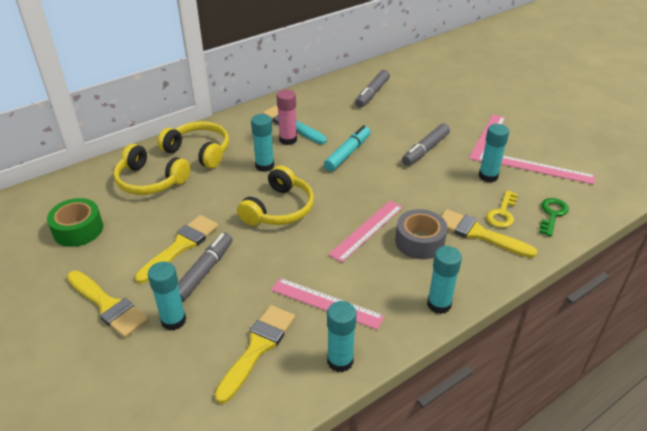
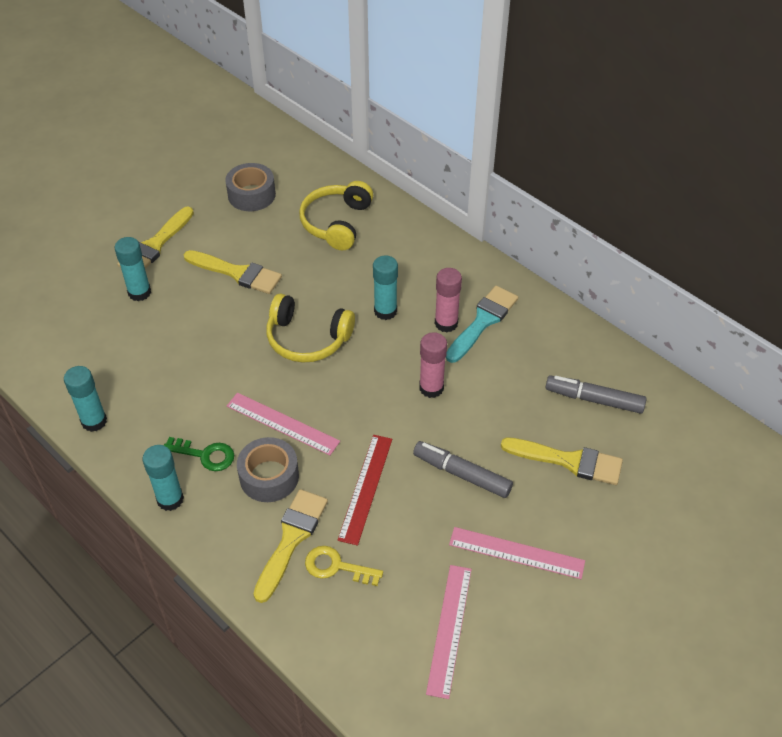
camera: 80 degrees right, 10 degrees up
(78, 230) = (251, 195): green tape -> grey tape
(199, 151) = (400, 248): yellow headphones -> none
(204, 272) = (202, 299): grey marker -> none
(258, 348) = (109, 358): yellow brush -> yellow brush (569, 461)
(326, 303) = (167, 401): pink ruler -> none
(347, 153) = (431, 388): turquoise marker -> pink glue stick
(434, 193) = (366, 488): none -> red ruler
(488, 176) = (416, 551): turquoise glue stick -> none
(552, 214) = (344, 629): green key -> green key (205, 455)

